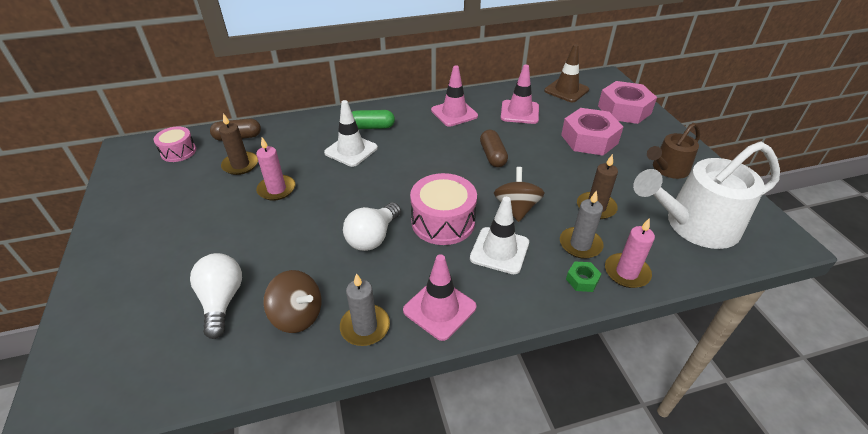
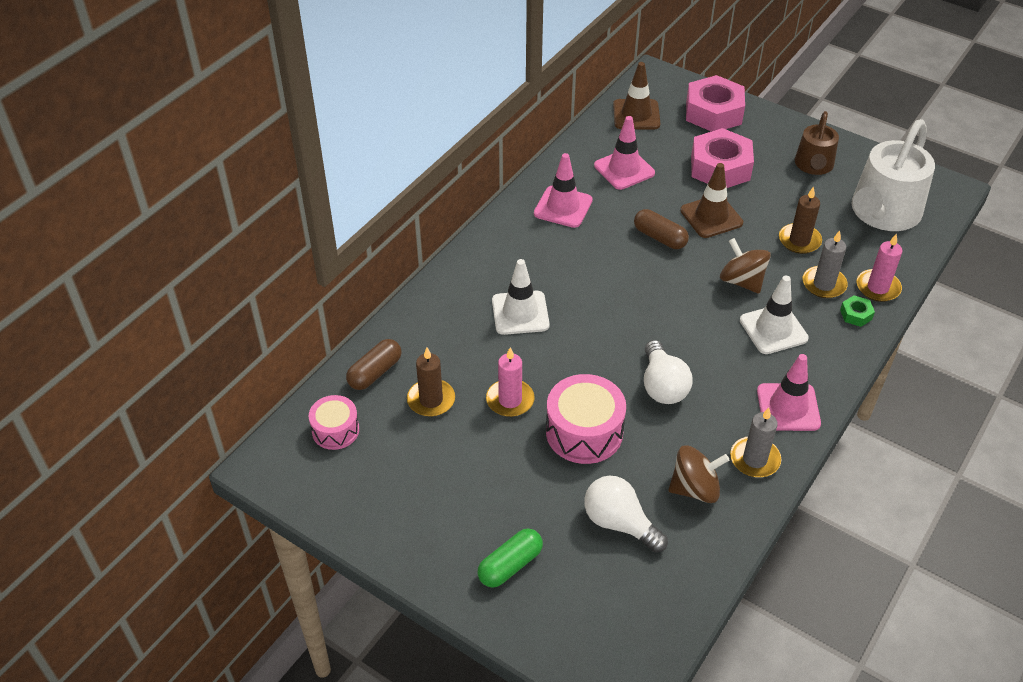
camera: 40 degrees left, 5 degrees up
(372, 127) = (502, 273): green capsule -> green capsule (510, 565)
(443, 222) = (700, 333): pink drum -> pink drum (584, 432)
(545, 162) = (711, 217): none -> brown traffic cone

